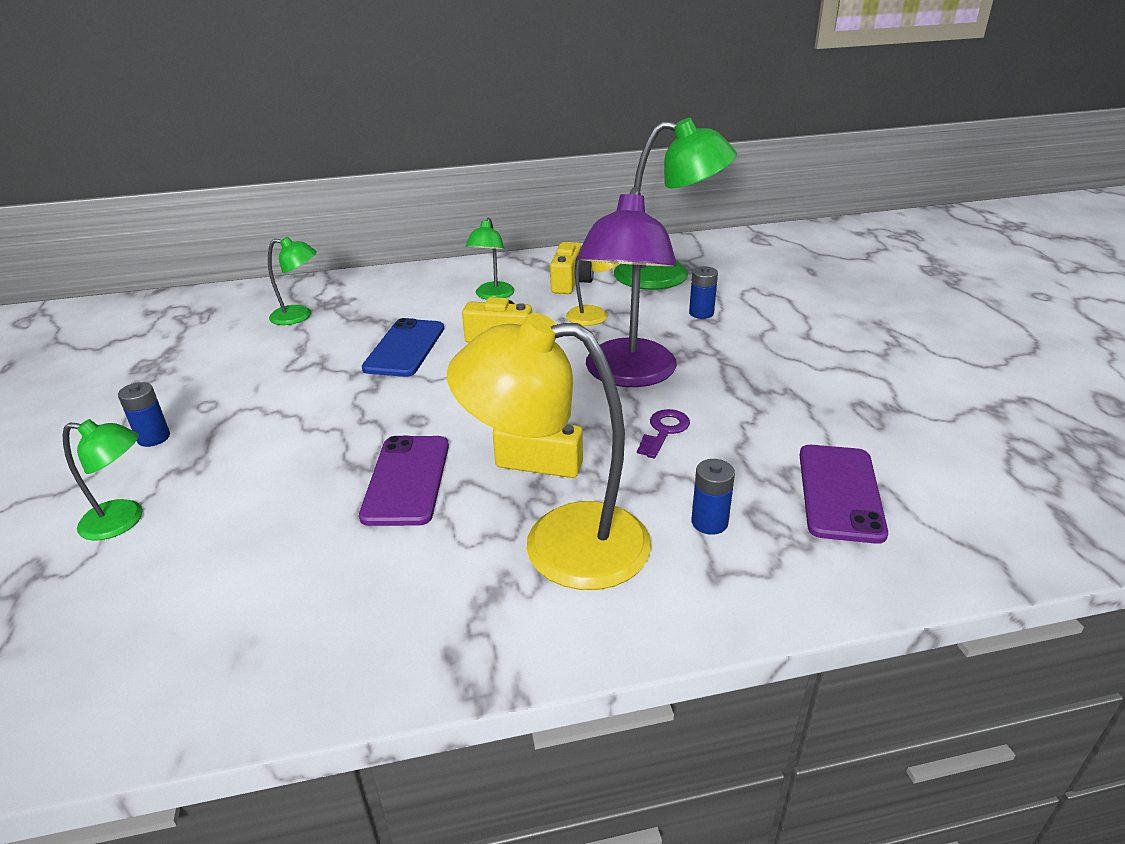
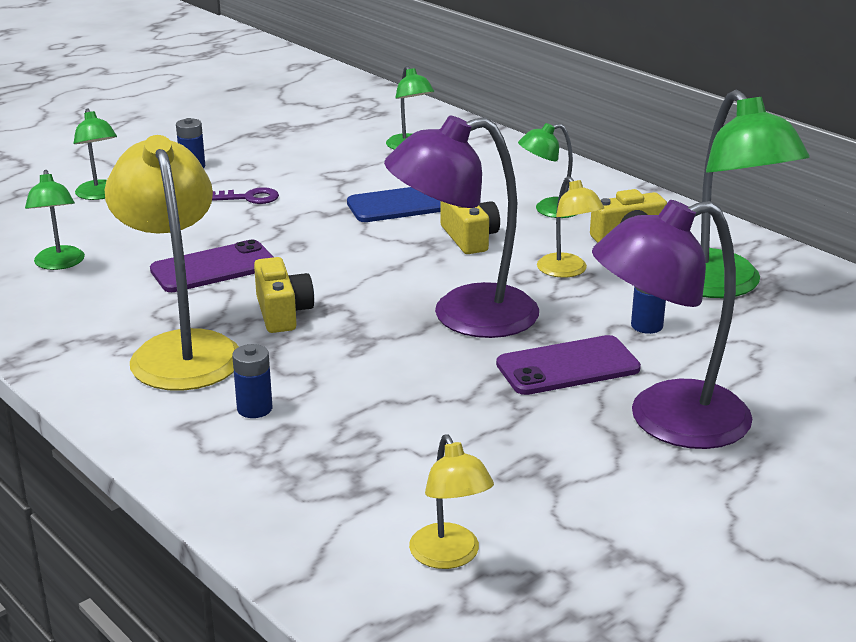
camera: 60 degrees right, 5 degrees down
(265, 595) = (59, 264): none -> green lamp
(664, 431) = (379, 357): purple key -> purple key (249, 198)
(832, 344) = (666, 421): none -> purple lamp
(840, 492) = (352, 469): purple phone -> purple phone (567, 366)
(984, 479) = (449, 556): none -> yellow lamp

